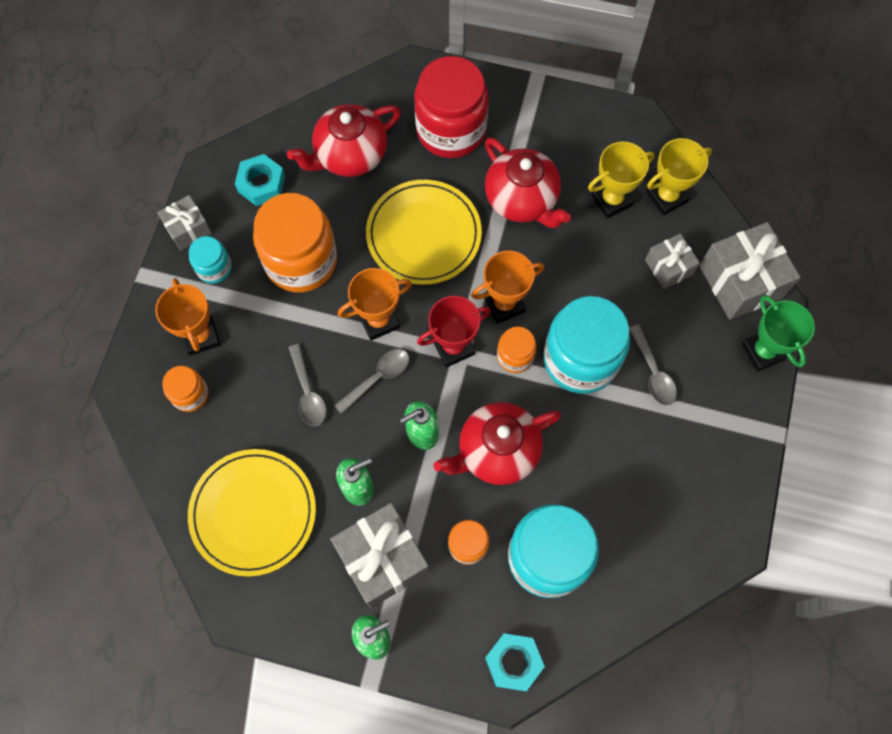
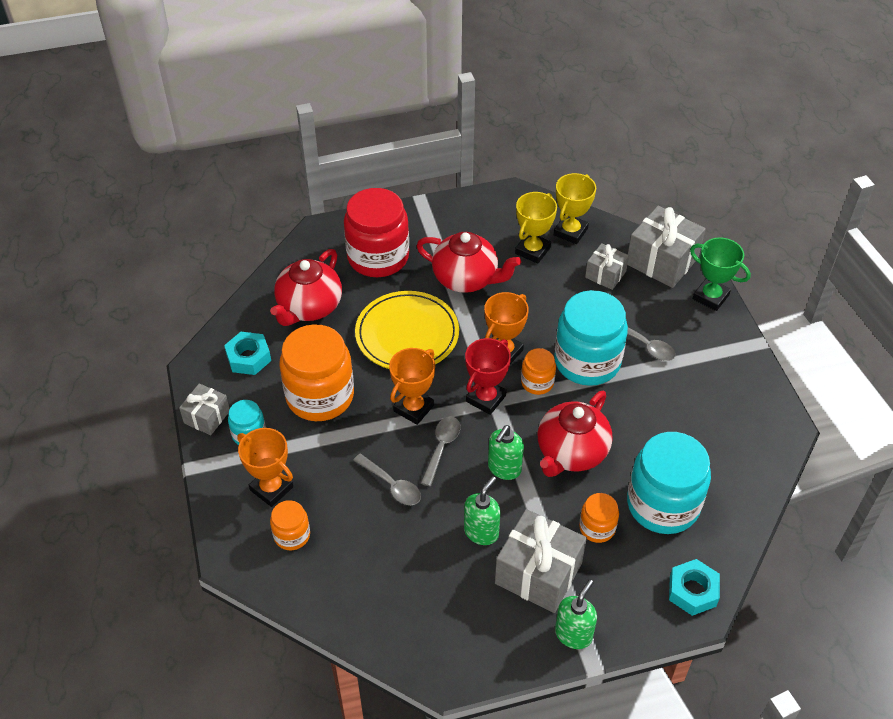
camera: 30 degrees left, 20 degrees down
(253, 513) = (408, 595): yellow plate -> none

